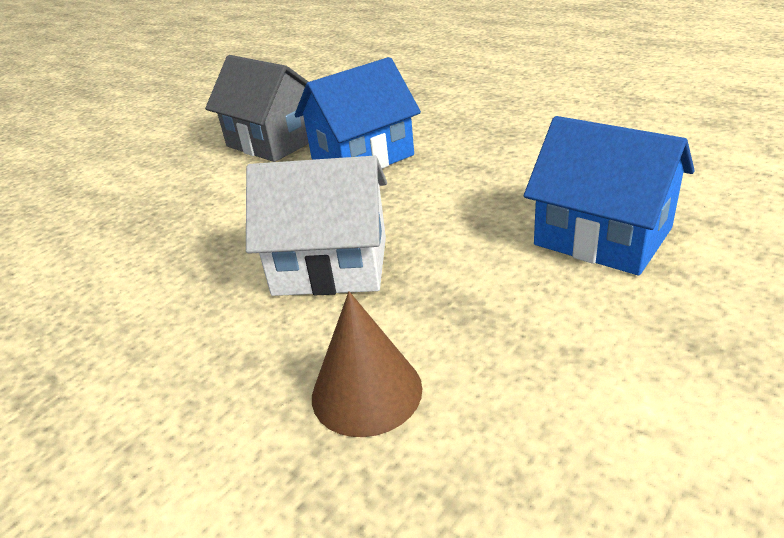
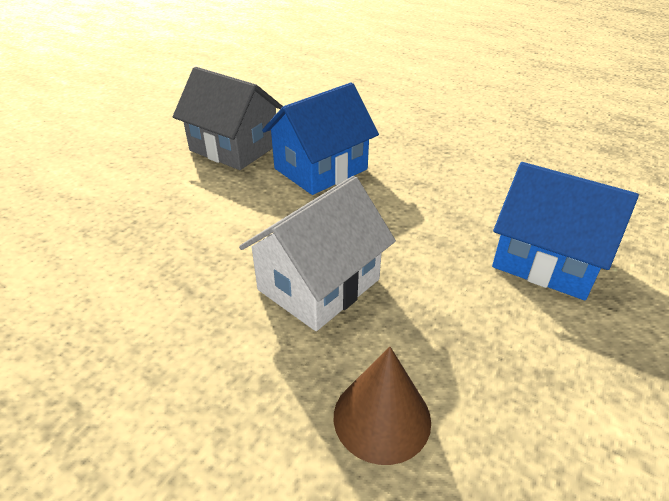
camera: 10 degrees left, 5 degrees up
(331, 266) = (319, 284): white house -> white house turned 45 degrees counterclockwise

